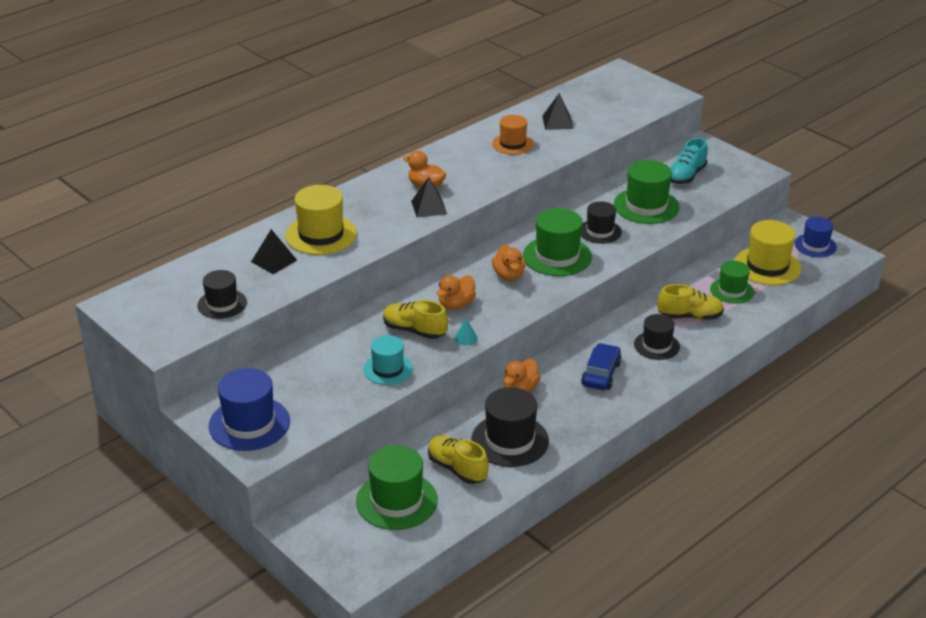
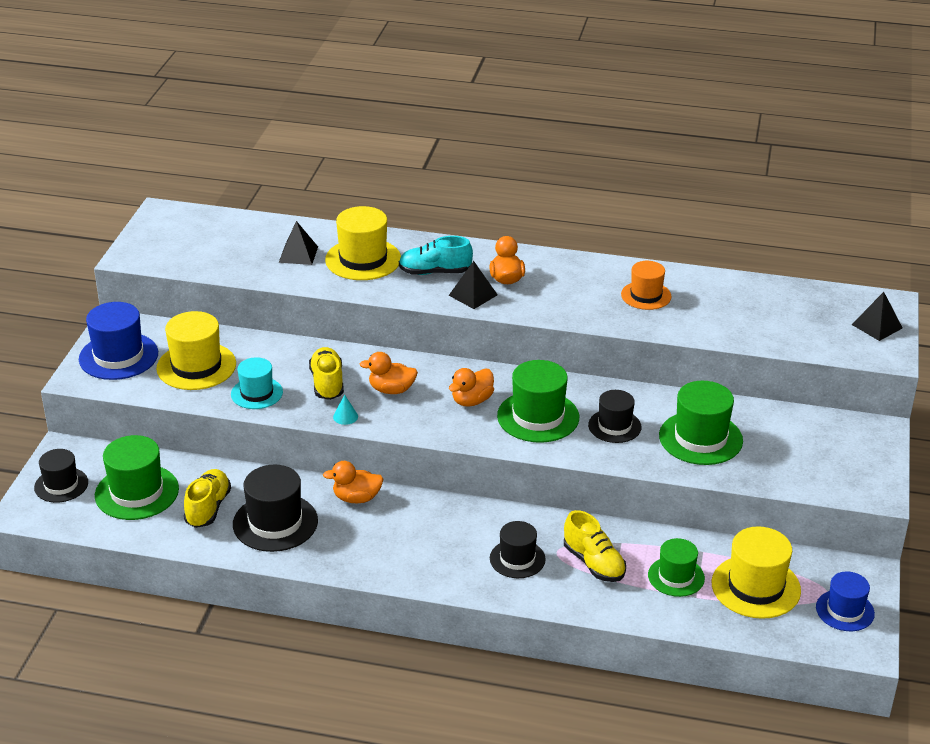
camera: 55 degrees right, 0 degrees up
(222, 304) = (211, 258): black hat -> black hat (61, 485)
(314, 386) = (196, 366): none -> yellow hat
(557, 122) = (724, 305): black pyramid -> black pyramid (877, 326)
(601, 374) = (431, 539): blue car -> none
(686, 176) = (797, 443): turquoise shoe -> turquoise shoe (434, 272)

